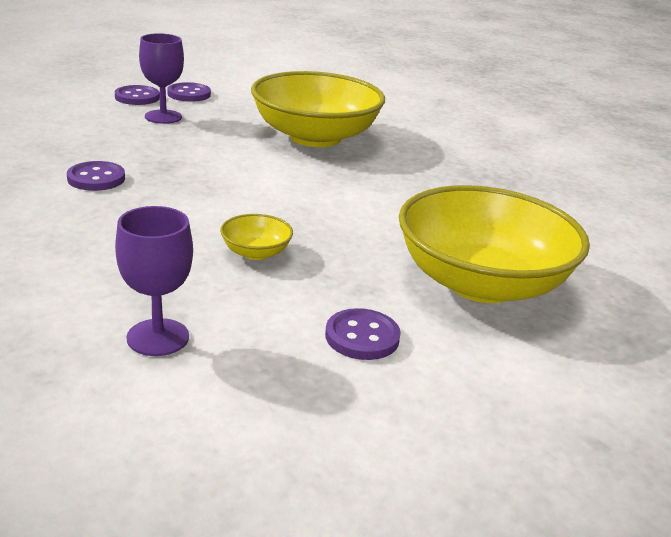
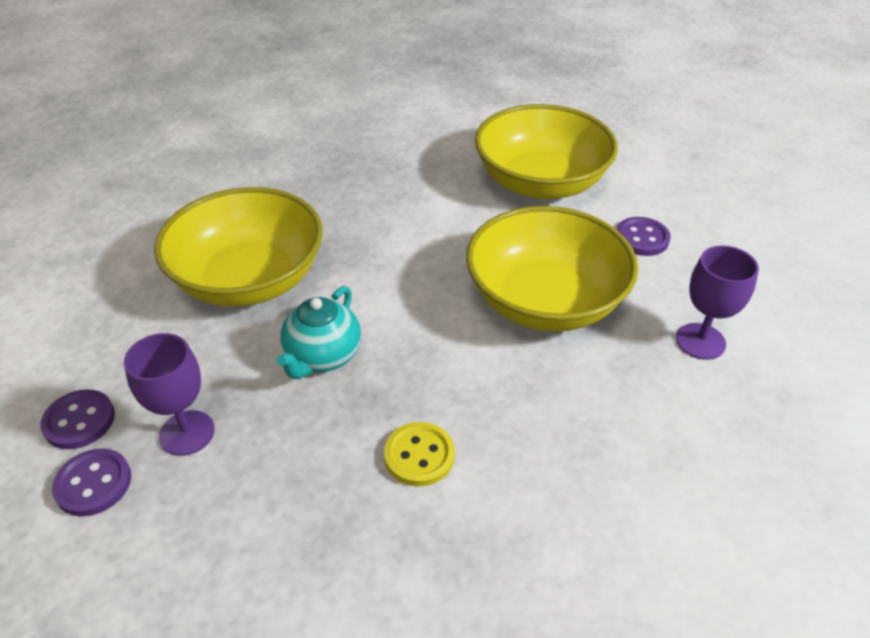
camera: 90 degrees left, 15 degrees up
(96, 178) = (419, 455): purple button -> yellow button
(217, 155) = (322, 356): none -> turquoise teapot
(256, 252) = (545, 301): yellow bowl -> yellow bowl, size x2.50

